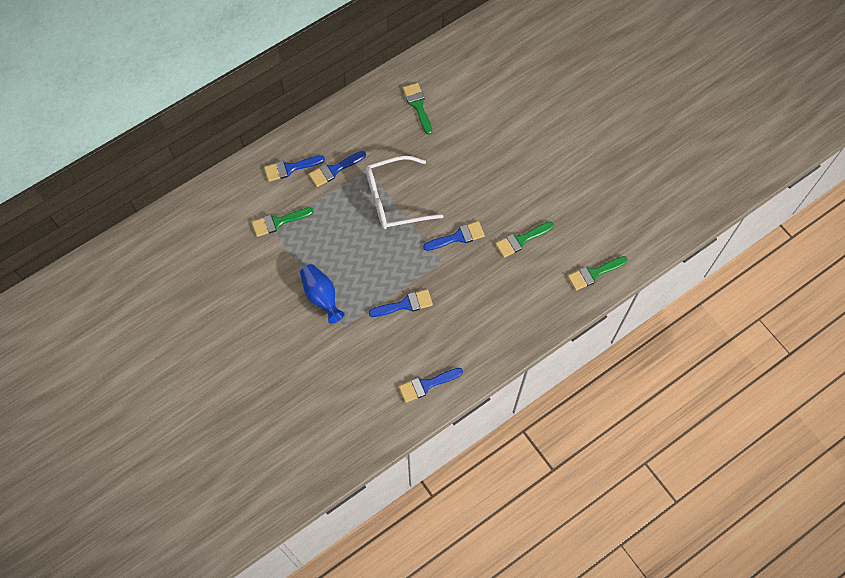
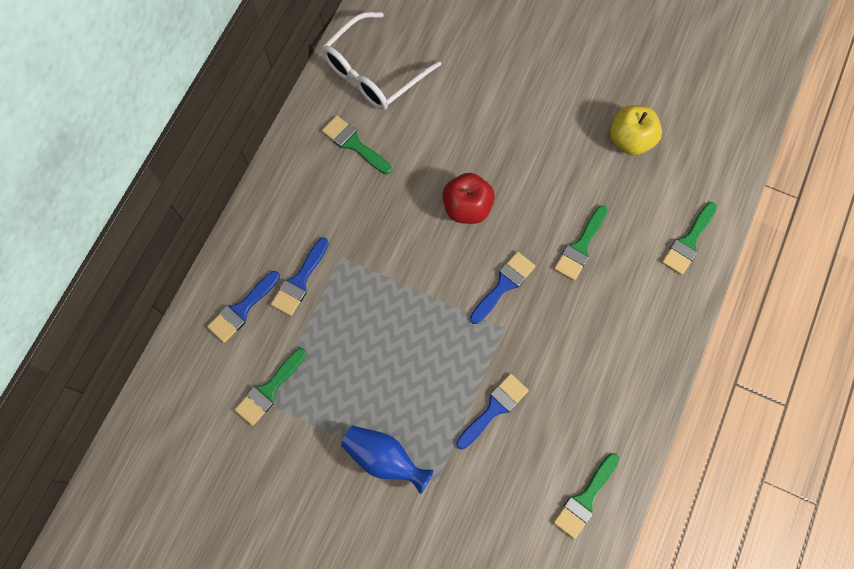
camera: 30 degrees left, 5 degrees up
(395, 199) = (398, 278): white glasses -> white glasses (373, 72)
(426, 385) = (585, 499): blue brush -> green brush
(464, 179) = (467, 207): none -> red apple
(598, 192) = (630, 140): none -> yellow apple

